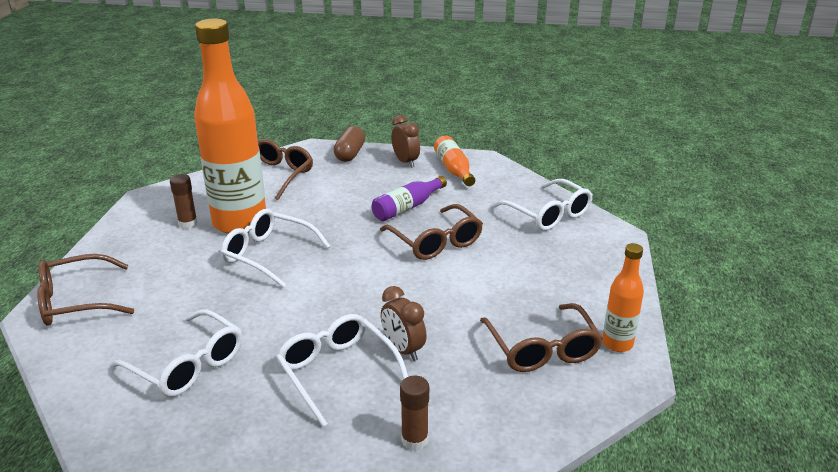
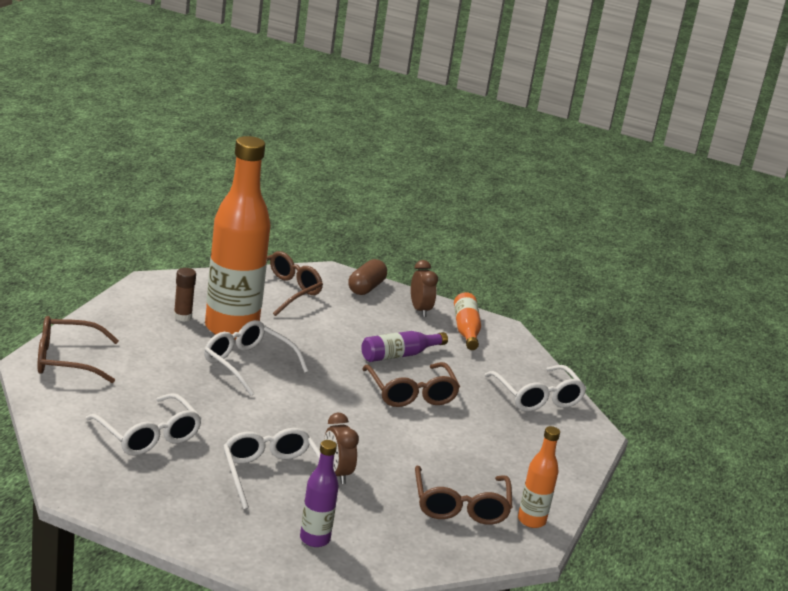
camera: 10 degrees right, 5 degrees down
(414, 440) = (315, 539): brown glue stick -> purple bottle

